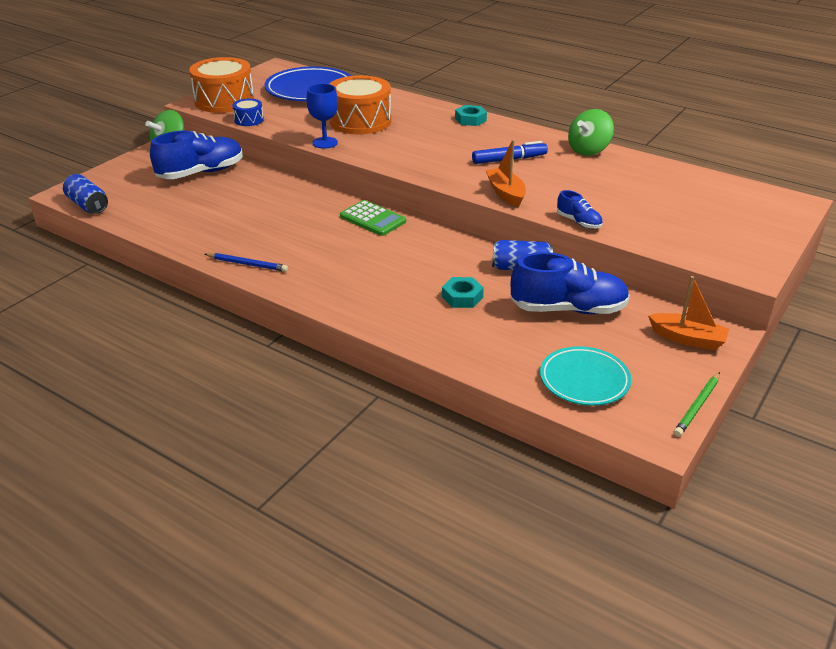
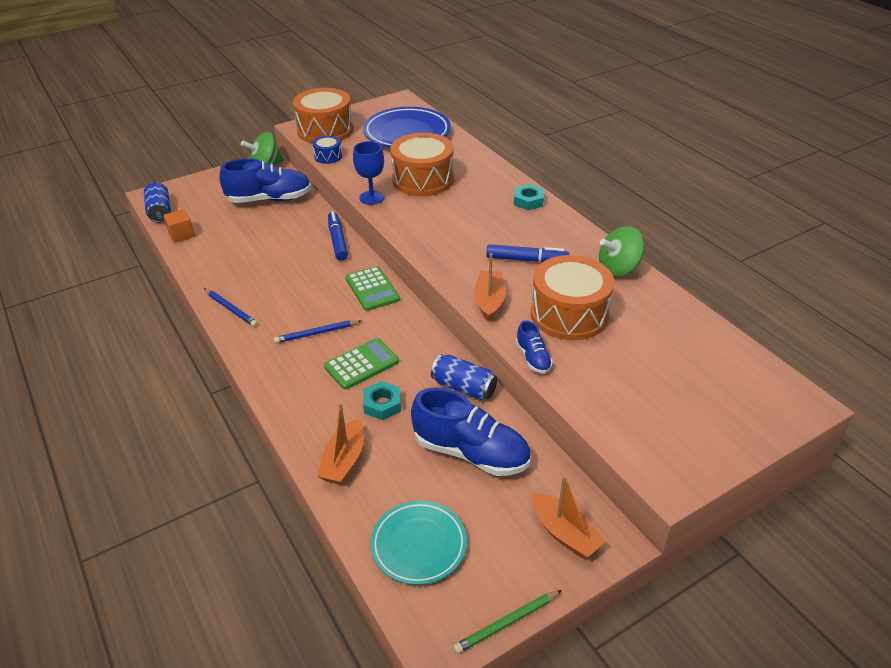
camera: 25 degrees right, 5 degrees up
(132, 218) = (181, 234): none -> orange cube
(303, 191) = (337, 240): none -> blue marker
(352, 262) = (316, 333): none -> blue pencil
(416, 274) = (361, 364): none -> green calculator
(466, 344) = (344, 461): none -> orange boat
(579, 187) = (569, 314): none -> orange drum

